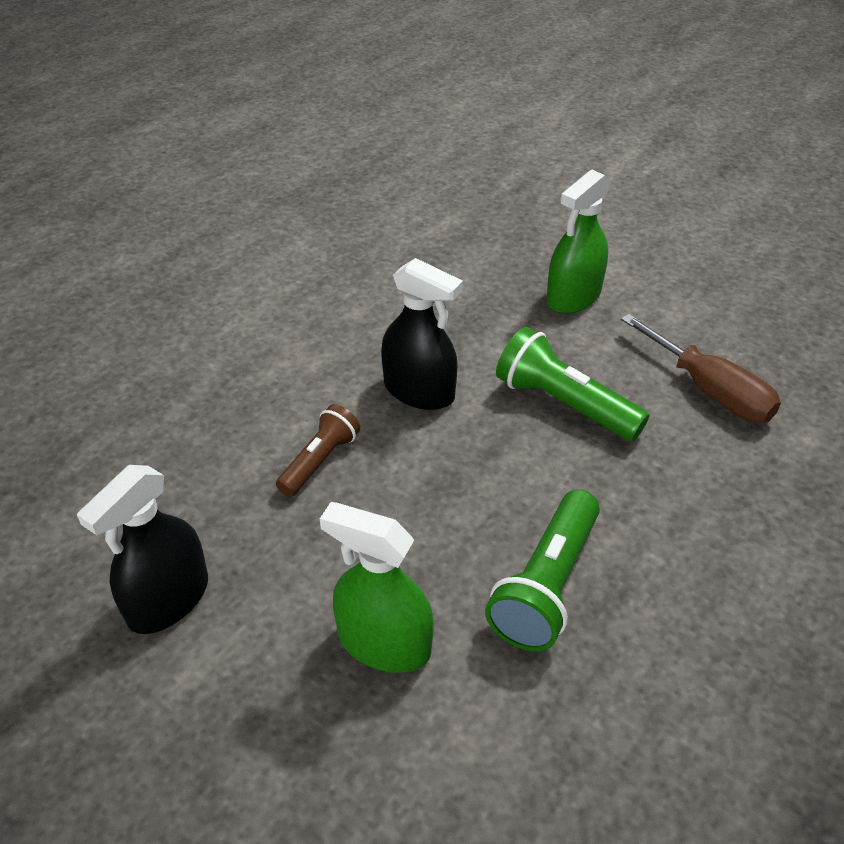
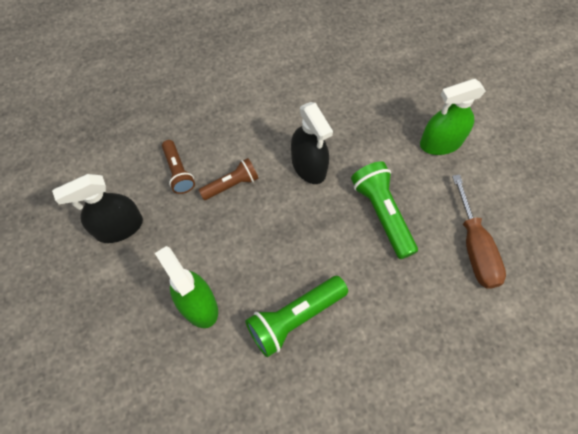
camera: 30 degrees right, 20 degrees up
(221, 480) = (178, 172): none -> brown flashlight

